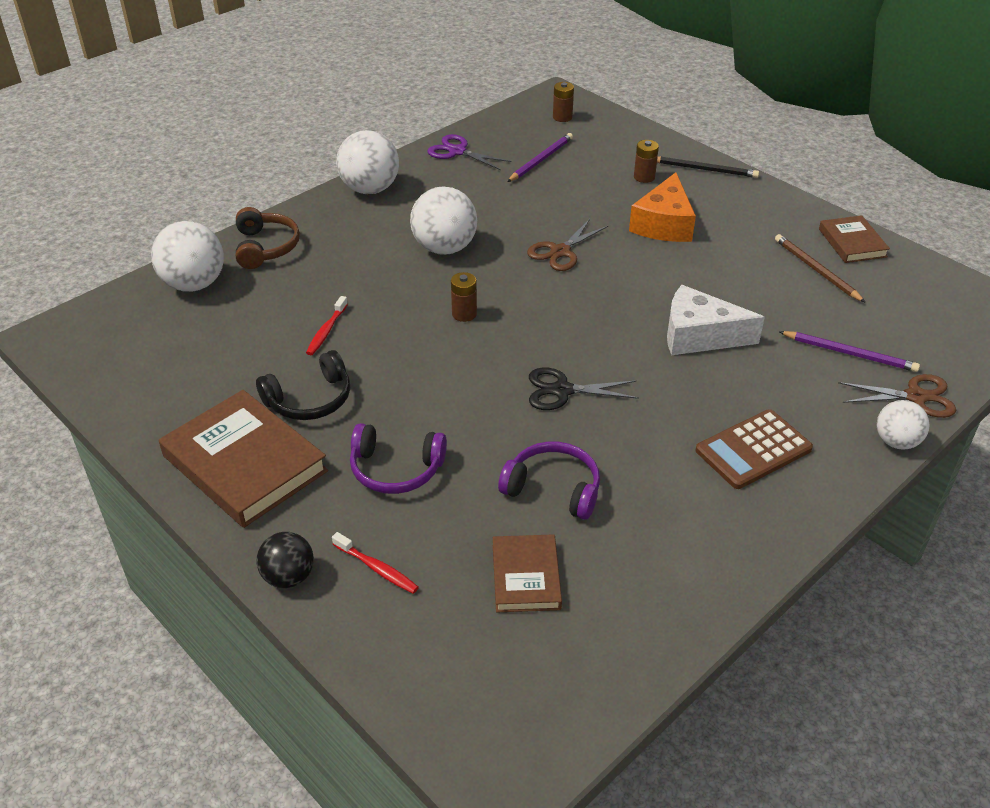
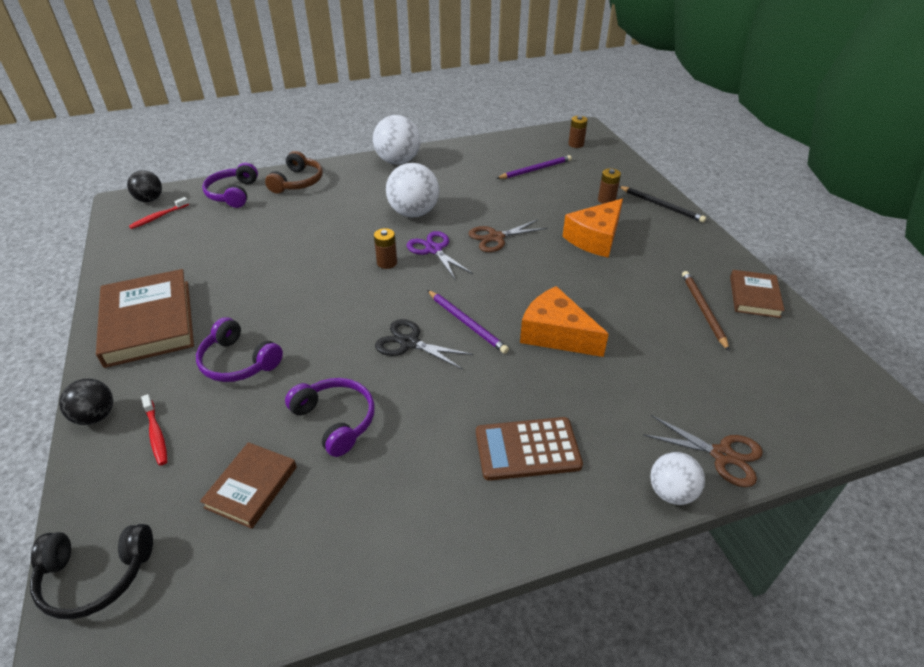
camera: 25 degrees right, 0 degrees up
(85, 322) = (150, 200): none -> black ball
(194, 284) = (233, 194): white ball -> purple headphones
(310, 399) = (230, 291): black headphones -> black headphones (95, 575)
(326, 331) = (284, 247): red toothbrush -> red toothbrush (158, 217)
(457, 151) = (479, 150): purple scissors -> purple scissors (434, 249)
(699, 335) = (556, 334): white cheese -> orange cheese
(850, 353) = (683, 392): purple pencil -> purple pencil (467, 323)

